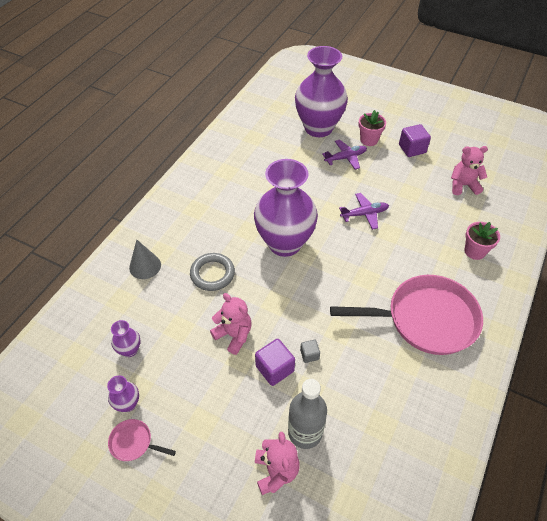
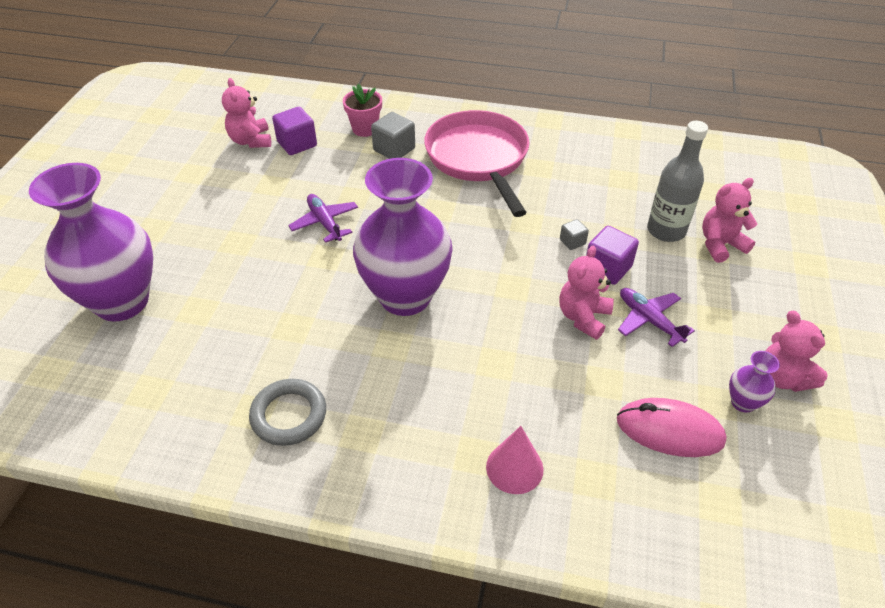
camera: 105 degrees left, 5 degrees down
(130, 350) = (669, 430): purple vase -> pink mouse
(134, 442) = (782, 377): pink pan -> pink teddy bear
(145, 266) = (514, 468): grey cone -> pink cone
(212, 274) = (493, 368): grey ring -> grey ring (289, 415)
(345, 158) = (202, 257): purple plane -> purple plane (649, 320)
(369, 140) = (155, 236): pink flower pot -> none
(412, 149) = (176, 189): purple cube -> purple cube (297, 144)
(444, 265) = (394, 149): none -> grey cube

